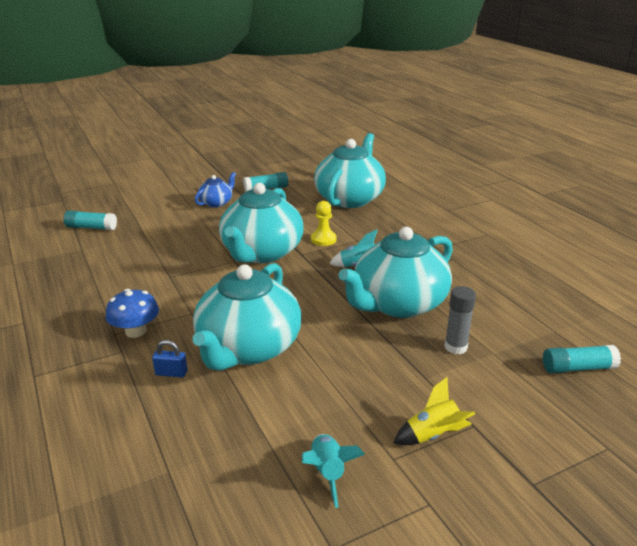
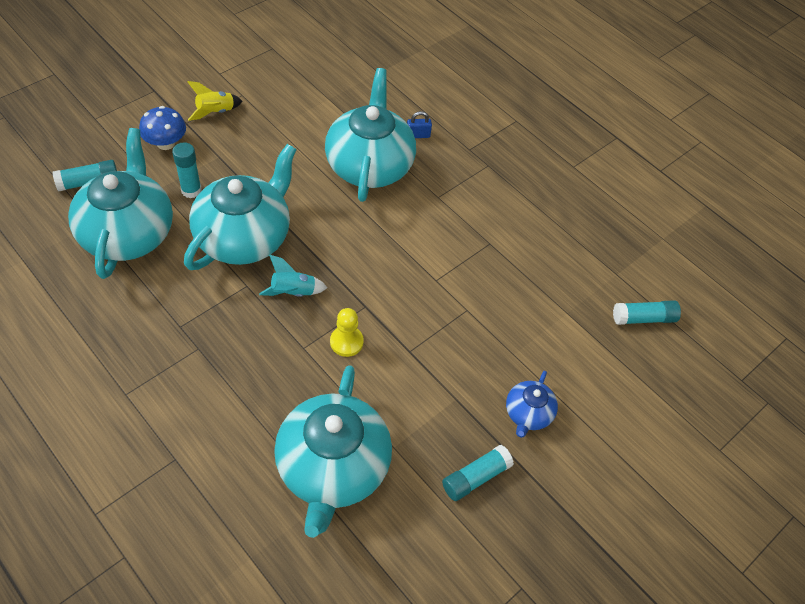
camera: 160 degrees right, 25 degrees up
(136, 331) = (472, 170): blue mushroom -> blue mushroom (166, 143)
(261, 253) = (412, 300): turquoise teapot -> turquoise teapot (128, 233)
(328, 473) = (282, 82): turquoise rocket -> none
(455, 347) = (191, 190): grey glue stick -> turquoise glue stick

